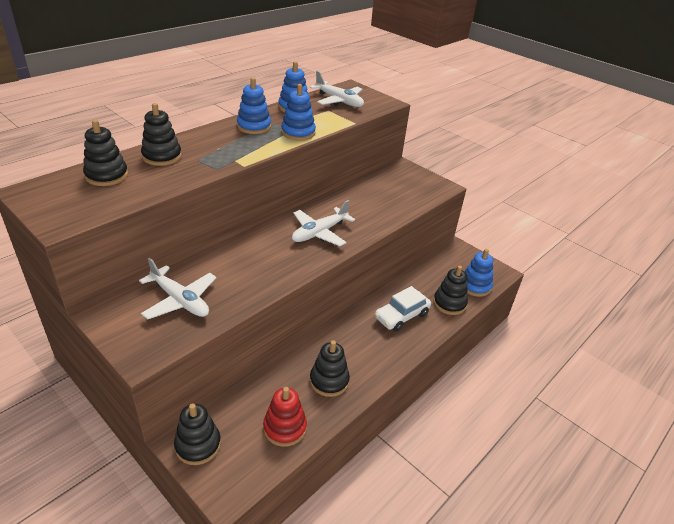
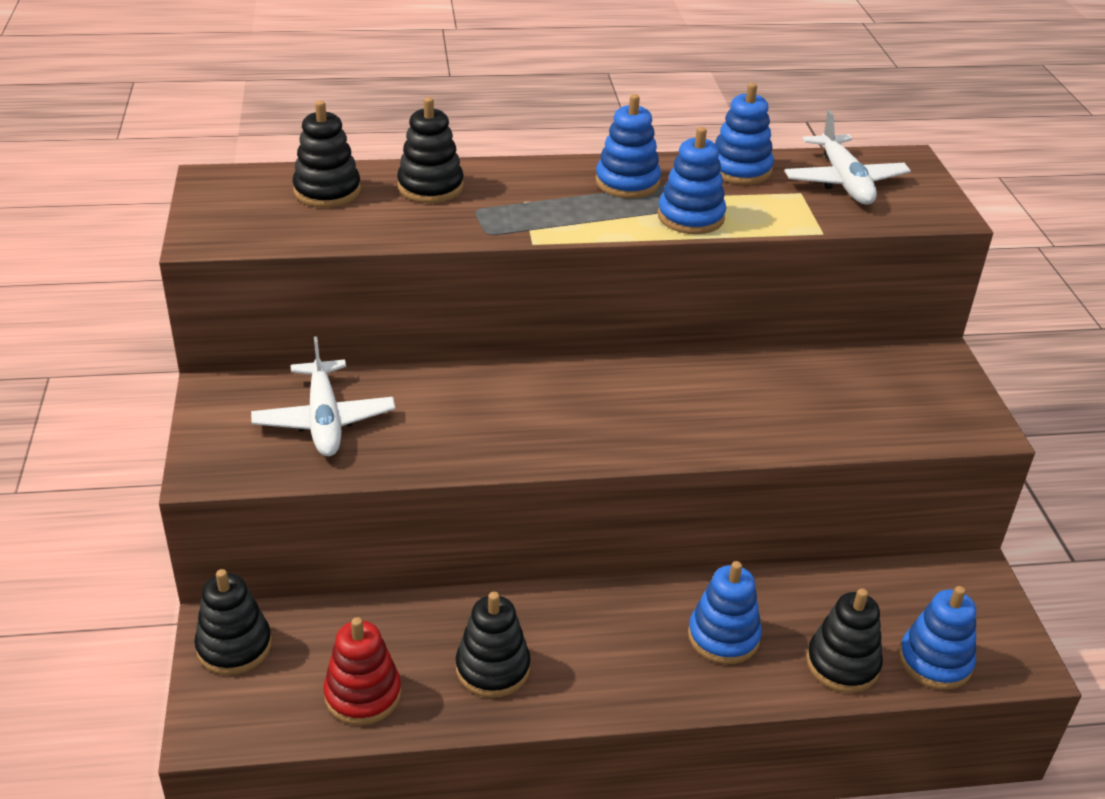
camera: 40 degrees right, 0 degrees up
(319, 233) = (636, 412): white plane -> none
(401, 316) = (723, 637): white car -> blue stacking toy

